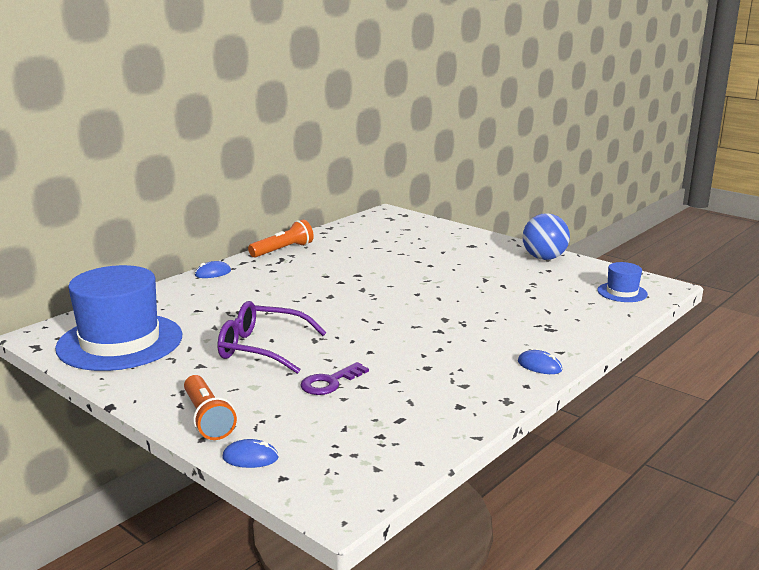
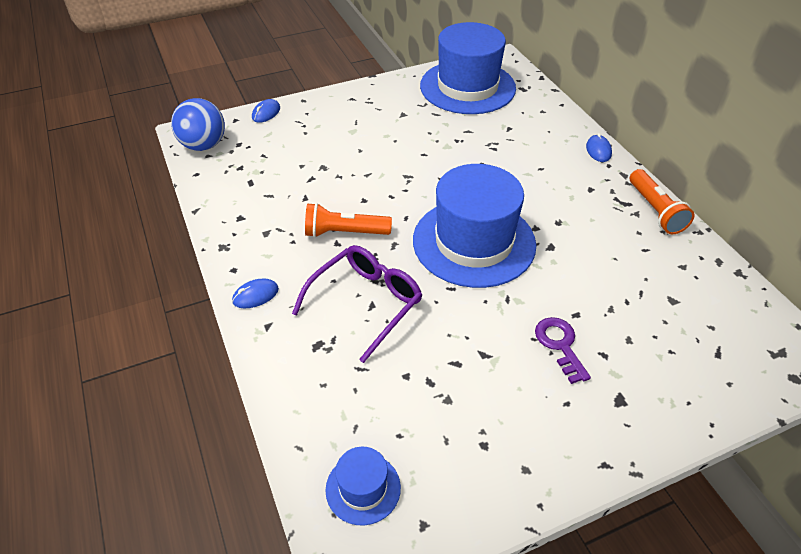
camera: 115 degrees right, 25 degrees up
(207, 419) = (325, 105): orange flashlight -> orange flashlight (344, 232)
(261, 348) = (411, 146): purple glasses -> purple glasses (366, 303)
(330, 382) = (329, 165): purple key -> purple key (560, 345)
(380, 298) = (474, 242): none -> blue hat
(544, 258) = (533, 467): blue ball -> blue ball (203, 145)

